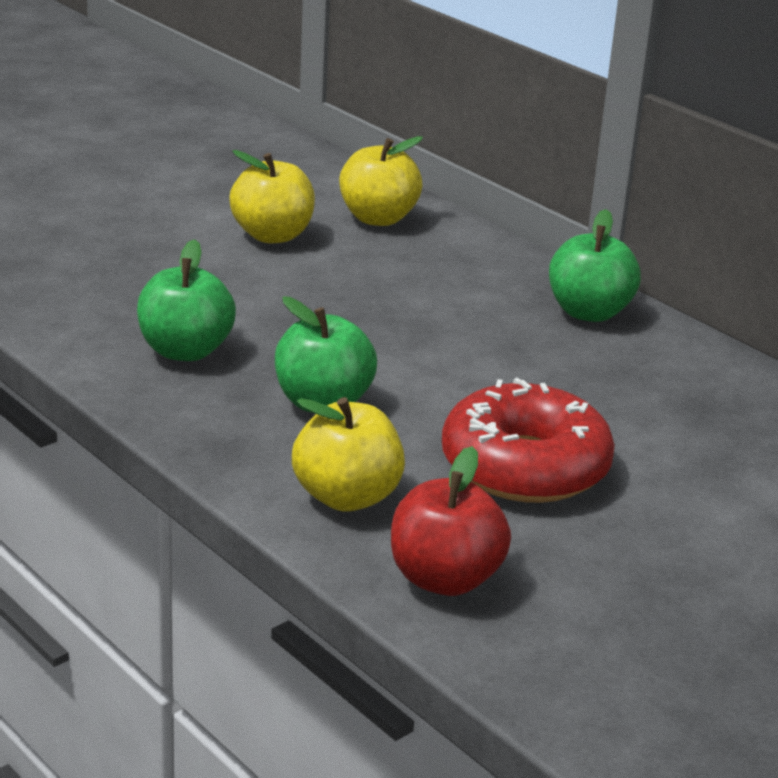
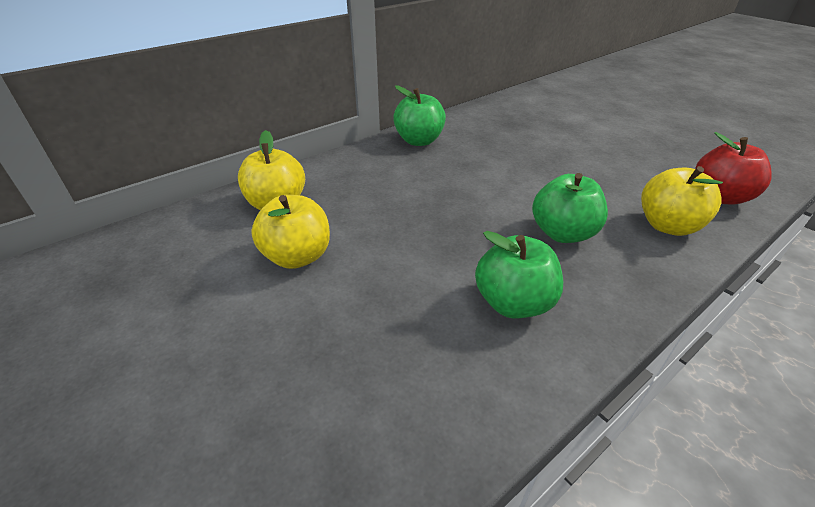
camera: 85 degrees left, 10 degrees up
(524, 466) = (595, 169): red donut -> none

